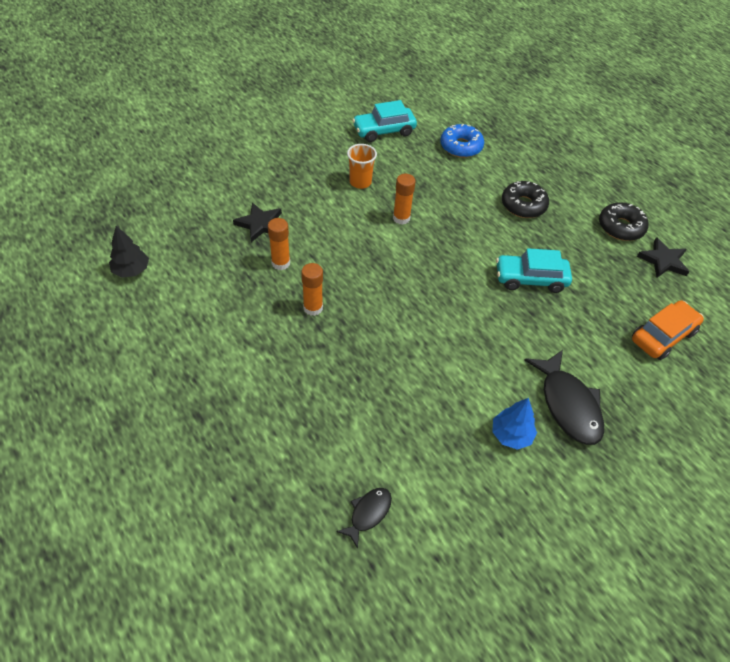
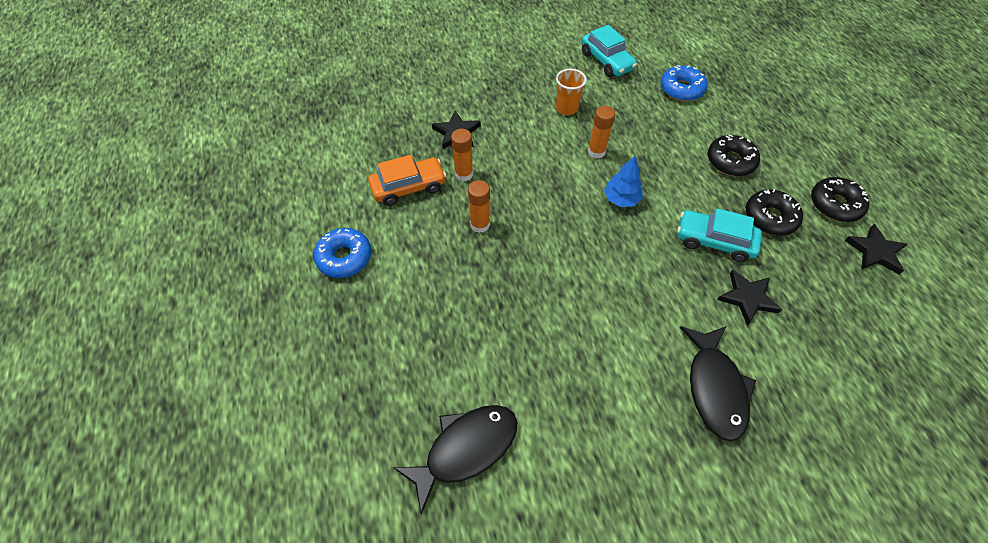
camera: 20 degrees right, 5 degrees up
(131, 270) = (327, 155): black tree -> none
(187, 367) = (344, 257): none -> blue donut
(368, 513) = (465, 449): black fish -> black fish, size x1.85
(384, 131) = (606, 61): turquoise car -> turquoise car turned 120 degrees counterclockwise
(511, 435) = (641, 405): blue tree -> blue tree (621, 199)
(571, 249) = (770, 217): none -> black donut
(572, 322) = (747, 298): none -> black star
(663, 336) = (849, 336): orange car -> orange car (408, 187)

